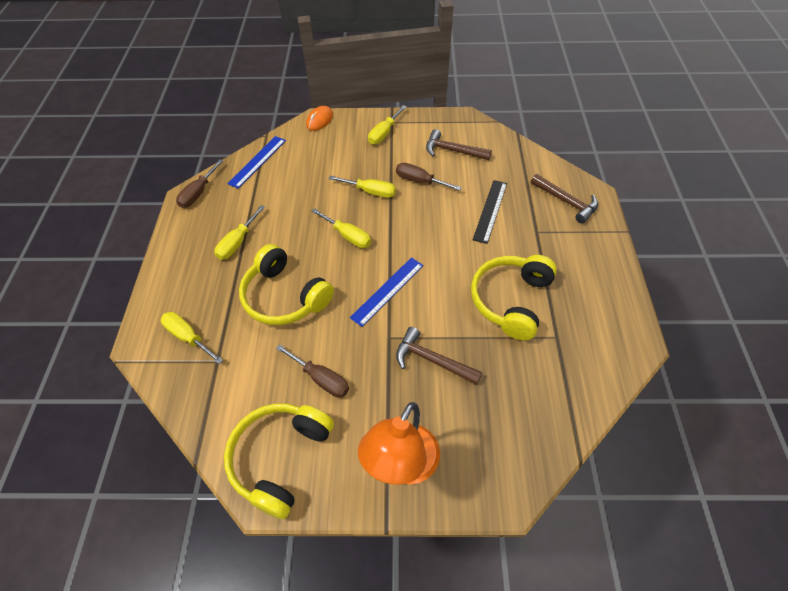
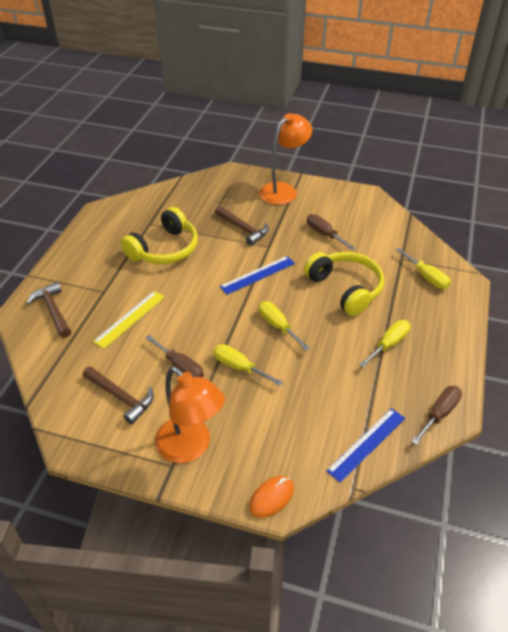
camera: 165 degrees left, 10 degrees down
(280, 458) = (357, 205): yellow headphones -> none
(384, 133) = (190, 447): yellow screwdriver -> orange lamp
(490, 210) = (130, 319): black ruler -> yellow ruler

